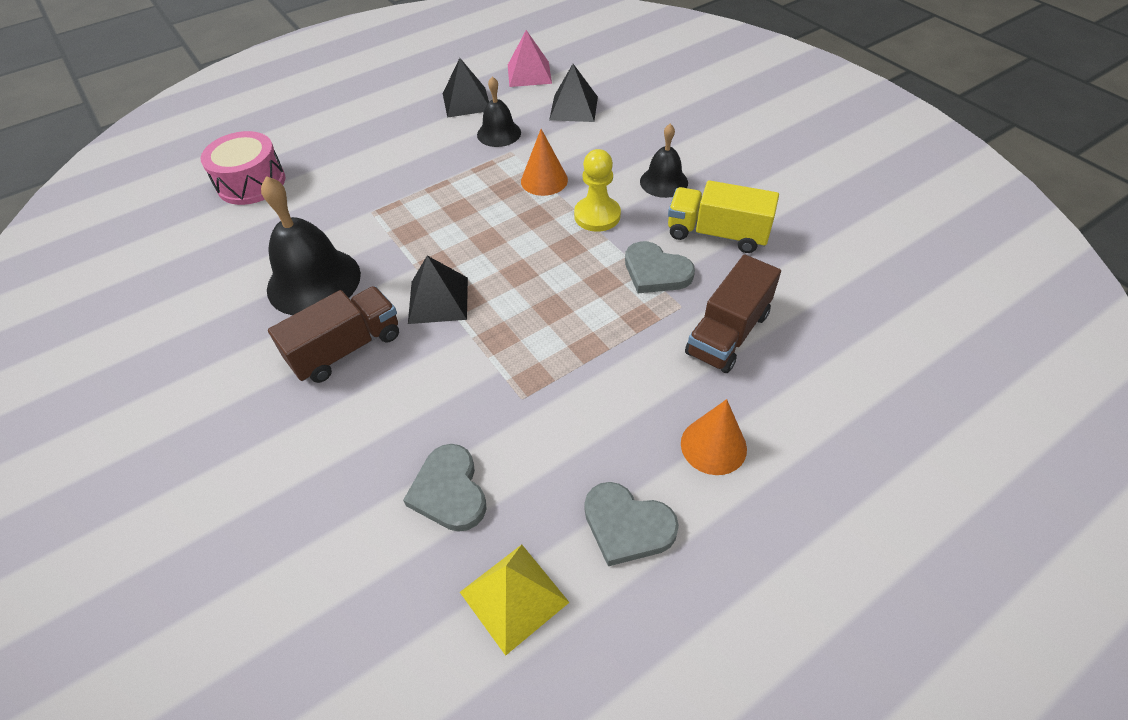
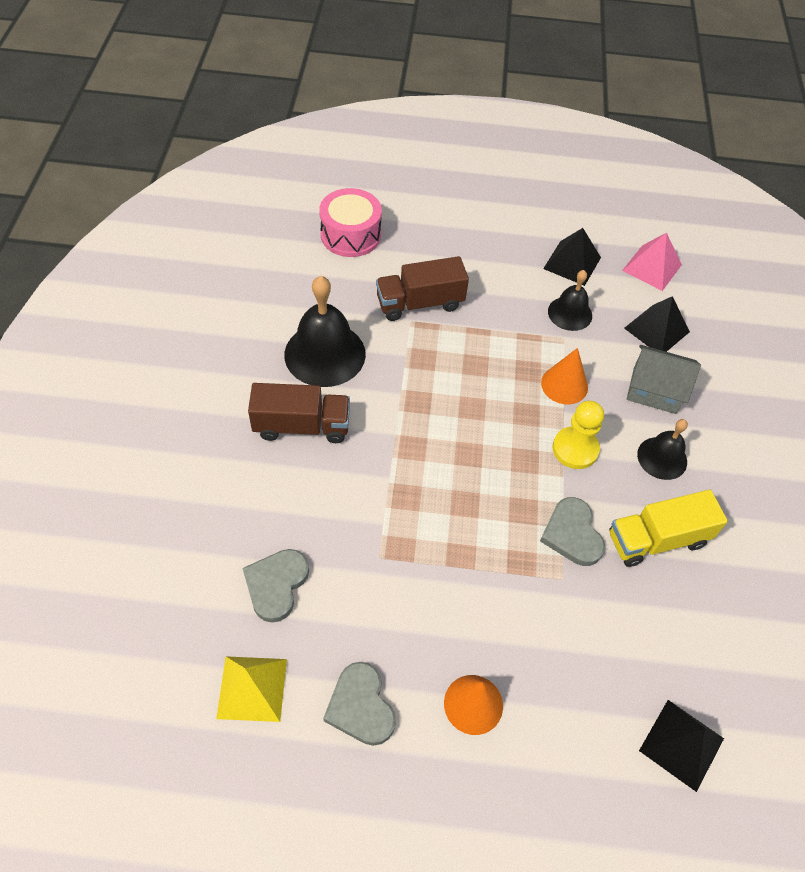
camera: 35 degrees right, 5 degrees up
(438, 300) = (393, 433): black pyramid -> black pyramid (681, 744)
(612, 144) = (654, 390): none -> grey house
(717, 234) = (657, 539): yellow truck -> yellow truck turned 75 degrees counterclockwise
(727, 333) = (574, 630): brown truck -> brown truck (420, 303)

